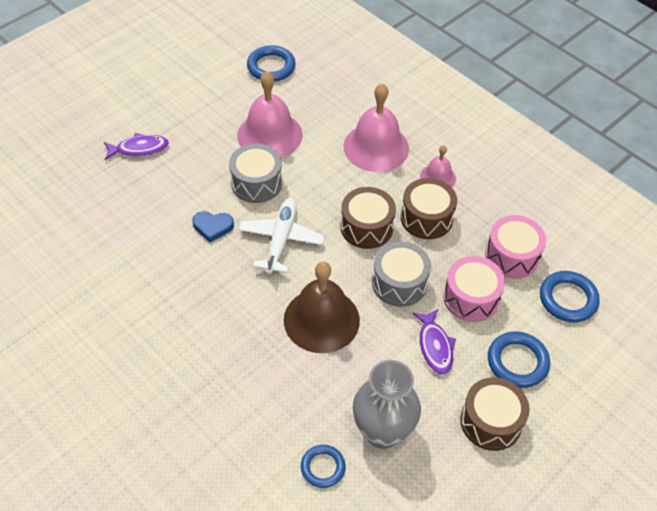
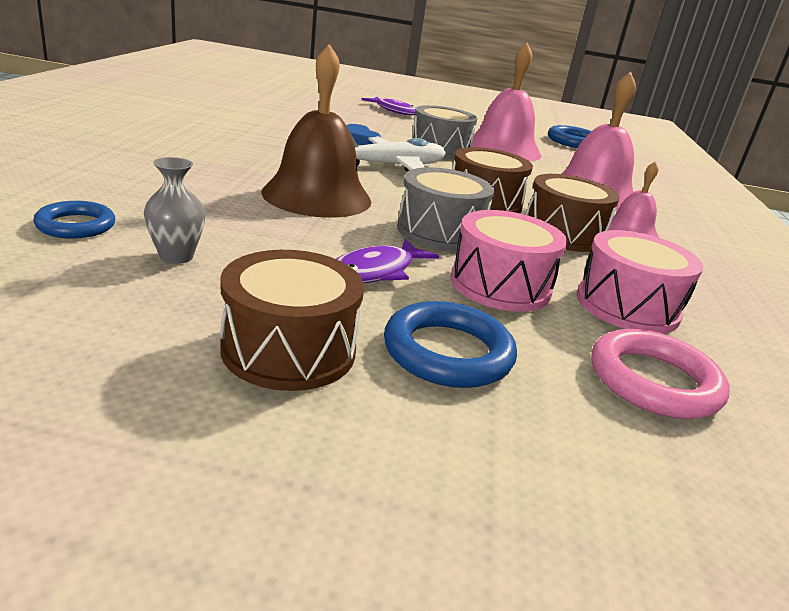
camera: 50 degrees right, 25 degrees down
(382, 431) = (176, 256): grey vase -> grey vase, size x0.50
(568, 299) = (653, 381): blue ring -> pink ring

